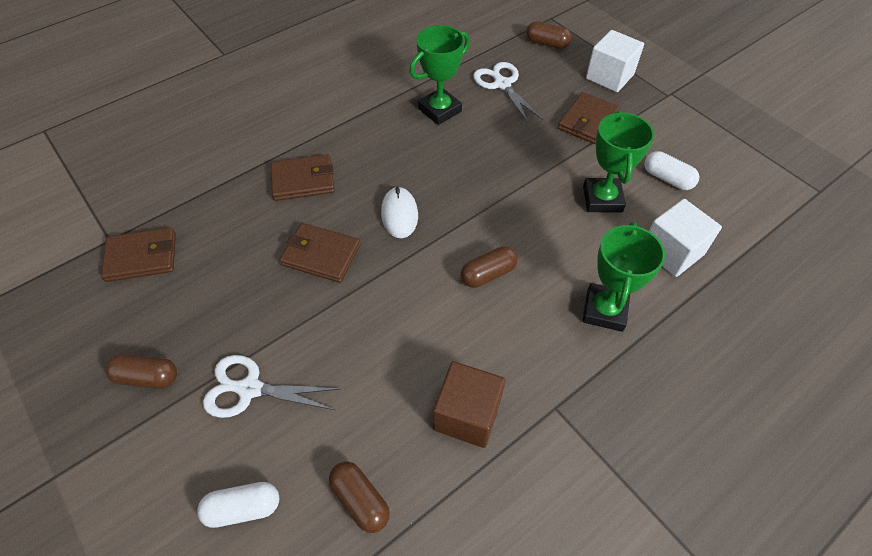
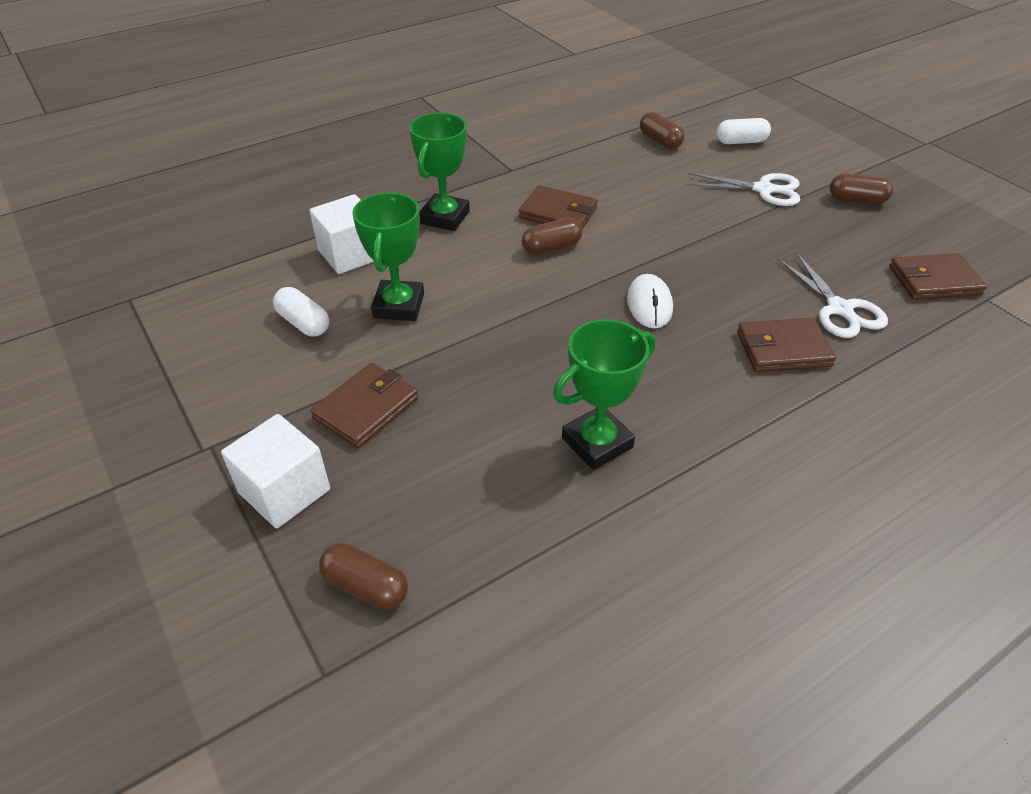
camera: 175 degrees left, 10 degrees down
(321, 255) = (732, 272): brown wallet -> brown wallet (558, 213)
(467, 415) = (582, 169): brown cube -> none
(502, 84) = (483, 487): white scissors -> white scissors (839, 309)

